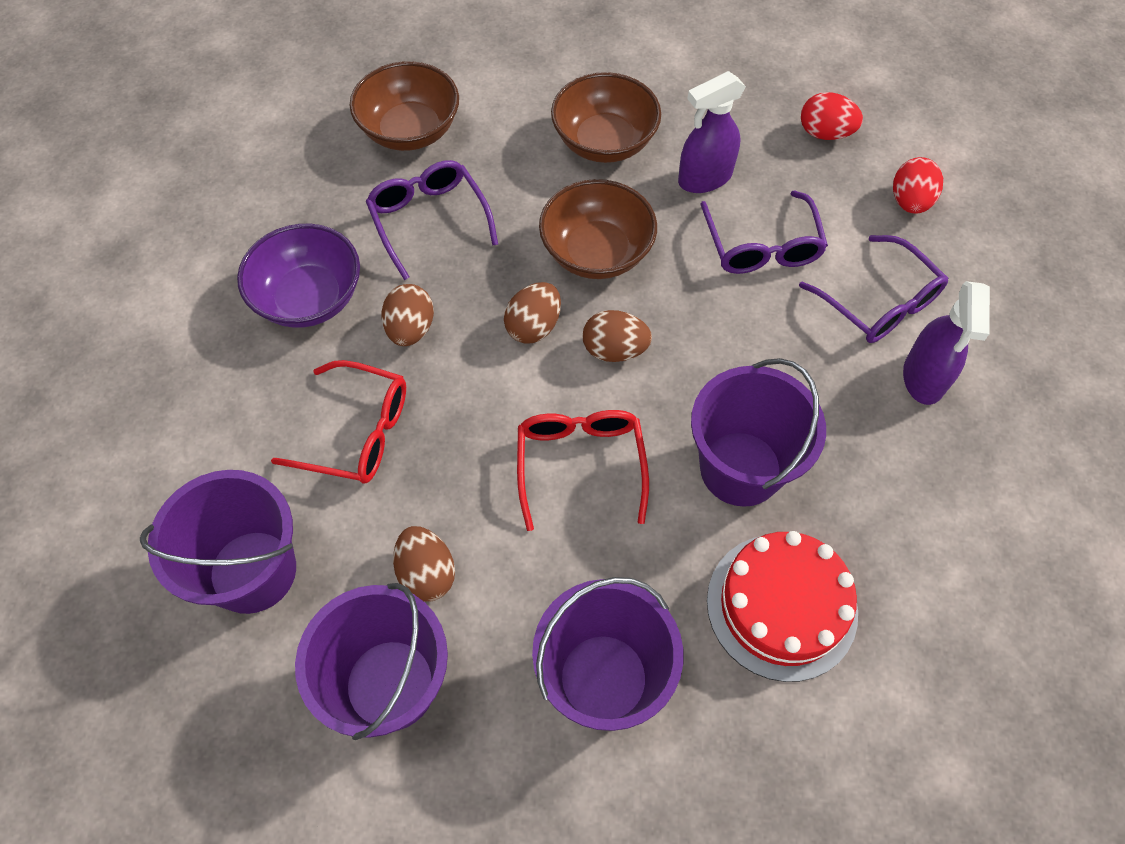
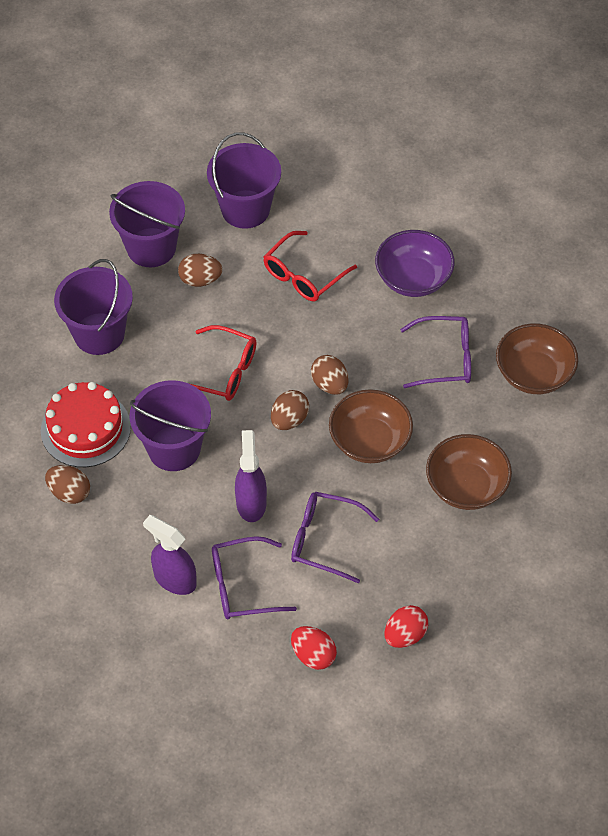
camera: 115 degrees right, 5 degrees down
(410, 329) = (362, 322): brown egg -> brown egg (69, 493)
(704, 178) = (401, 534): purple spray bottle -> purple spray bottle (251, 503)

